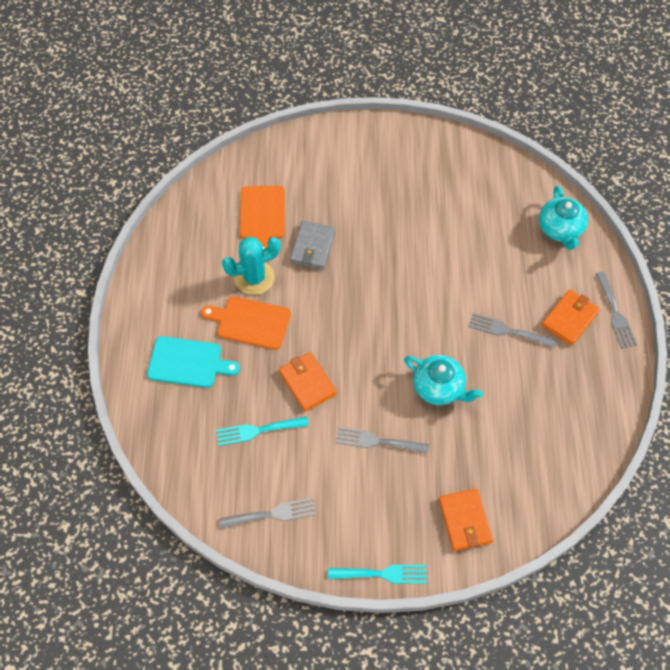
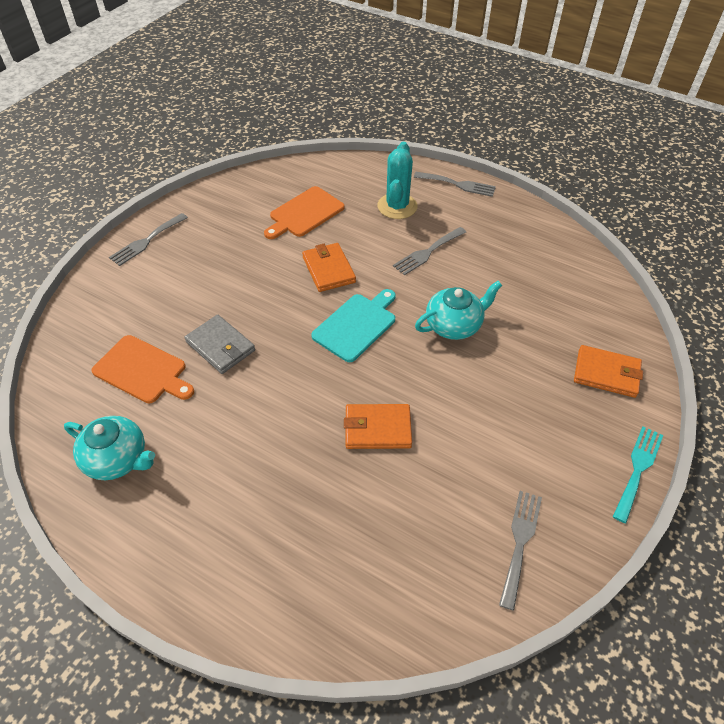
camera: 60 degrees left, 10 degrees down
(188, 362) = (267, 538): turquoise cutting board -> turquoise cutting board (356, 325)
(250, 322) = (264, 446): orange cutting board -> orange cutting board (304, 213)
(254, 278) = (212, 415): turquoise cactus -> turquoise cactus (397, 206)
(257, 430) = (405, 506): turquoise fork -> none
(377, 441) = (483, 401): grey fork -> grey fork (146, 241)
(560, 229) = (355, 177): turquoise teapot -> turquoise teapot (117, 459)
(569, 319) = (443, 211): orange wallet -> orange wallet (328, 269)

